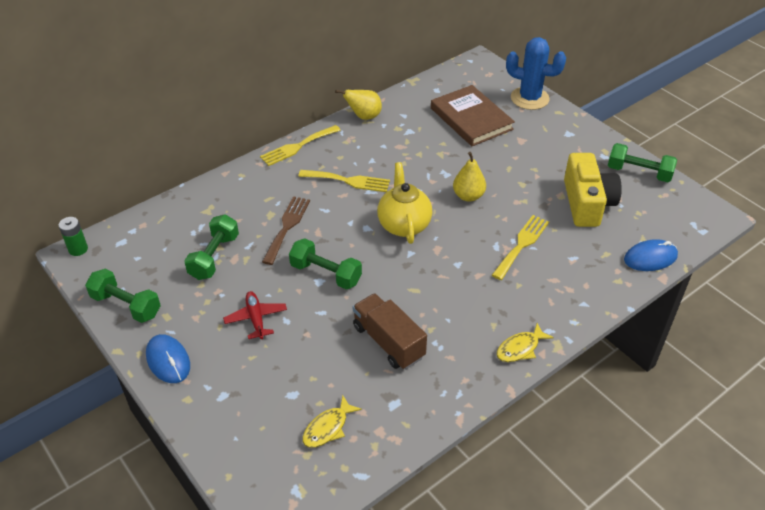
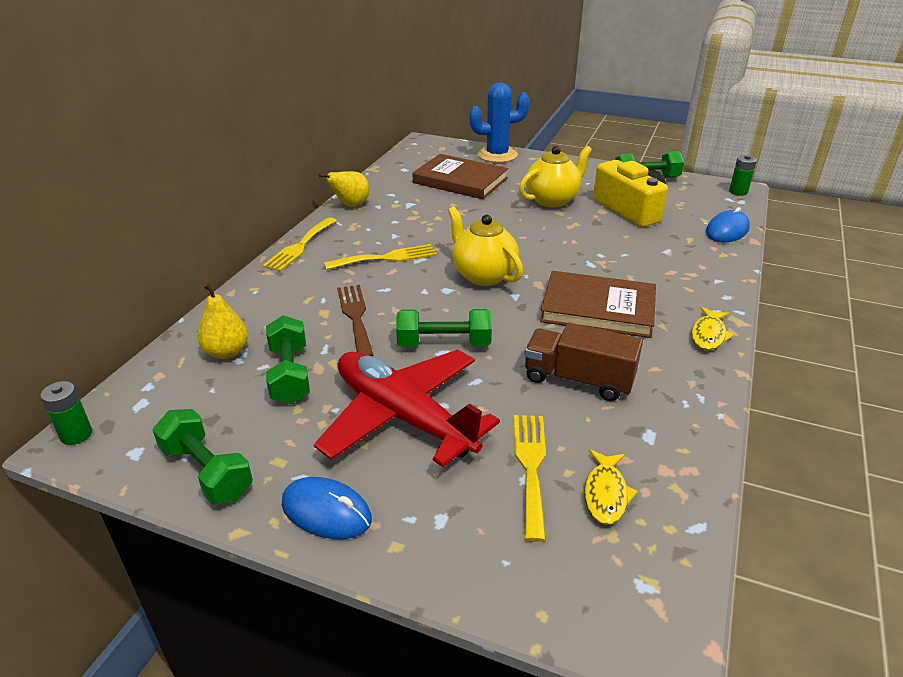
camera: 30 degrees left, 10 degrees down
(126, 305) = (207, 472): green dumbbell -> green dumbbell turned 45 degrees clockwise
(256, 318) = (403, 417): red plane -> red plane, size x2.19
(460, 290) = (598, 309): none -> brown book
(468, 196) = (521, 235): yellow pear -> yellow pear (227, 352)
(521, 245) = (612, 255): yellow fork -> yellow fork (531, 467)
(529, 168) = (552, 200): none -> yellow teapot
(712, 219) = (738, 192): none -> green battery

